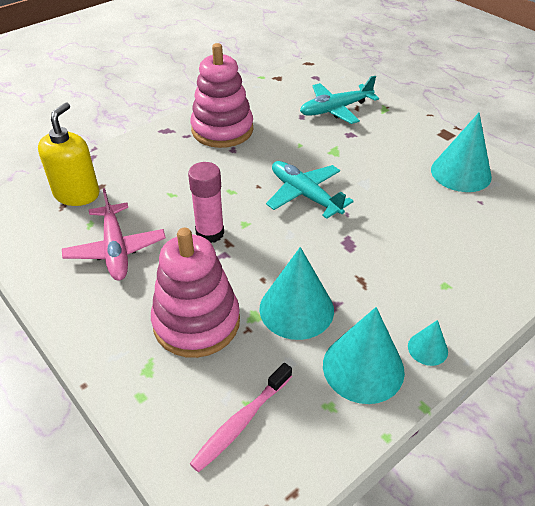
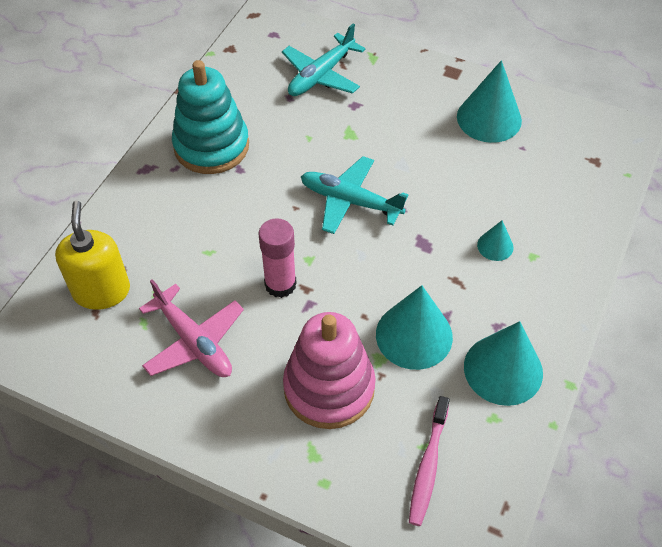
camera: 25 degrees left, 10 degrees up
(222, 130) = (211, 146): pink stacking toy -> turquoise stacking toy
(427, 348) = (547, 328): turquoise cone -> turquoise cone (495, 246)

